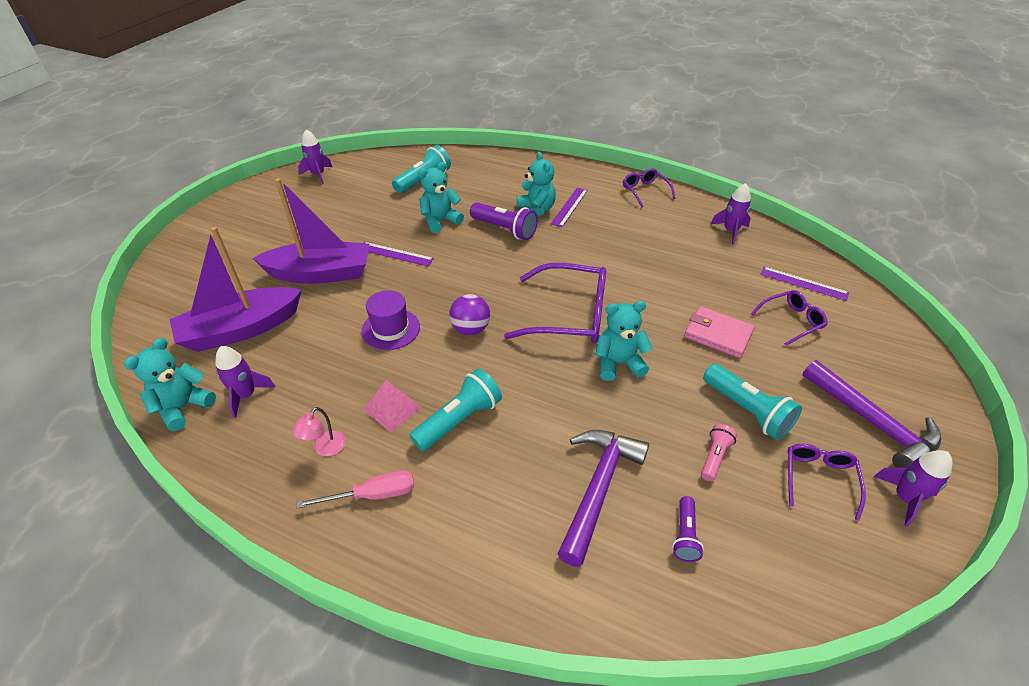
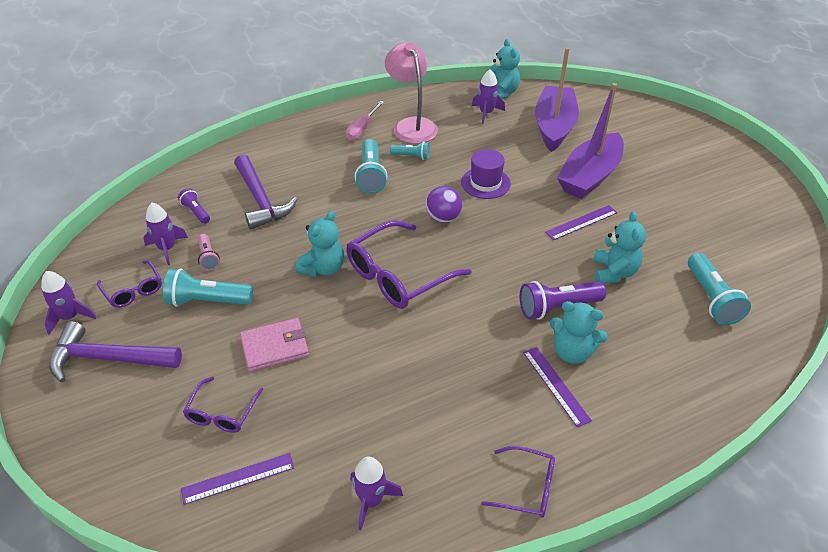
camera: 130 degrees right, 0 degrees up
(318, 175) = (779, 230): purple rocket -> purple rocket (167, 249)
(325, 449) = (411, 125): pink lamp -> pink lamp, size x2.15
(392, 408) = (411, 156): pink pyramid -> turquoise flashlight

